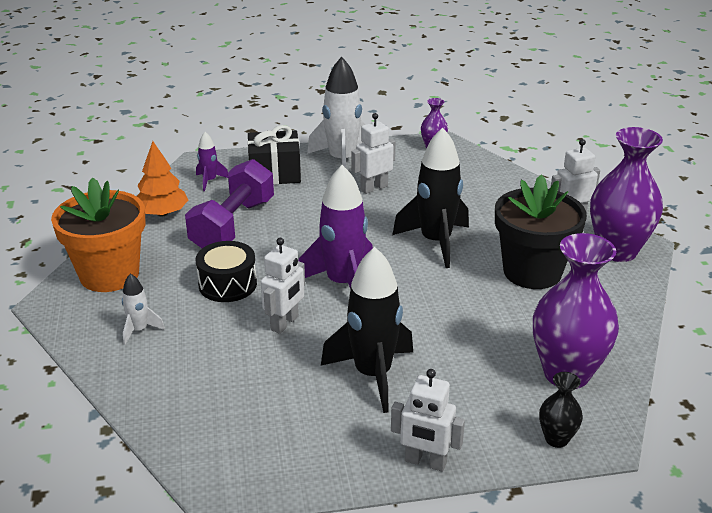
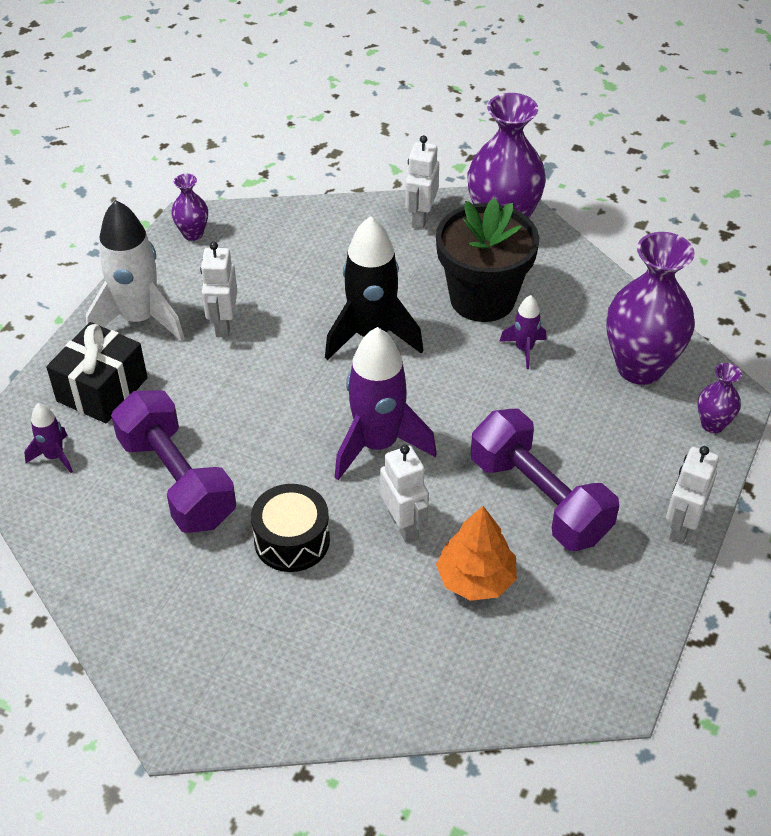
camera: 55 degrees left, 15 degrees up
(109, 275) = (170, 643): orange flower pot -> none
(139, 330) = (308, 658): white rocket -> none
(162, 213) = (82, 534): orange tree -> orange tree (476, 578)
(373, 375) = (539, 499): black rocket -> purple dumbbell
(425, 462) = (681, 526): white robot -> white robot turned 150 degrees clockwise
(508, 310) = (524, 349): none -> purple rocket
(556, 439) = (712, 424): black vase -> purple vase

